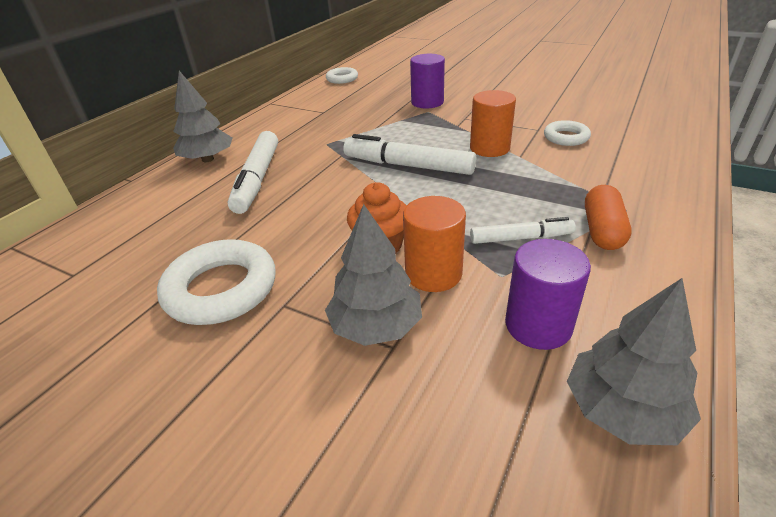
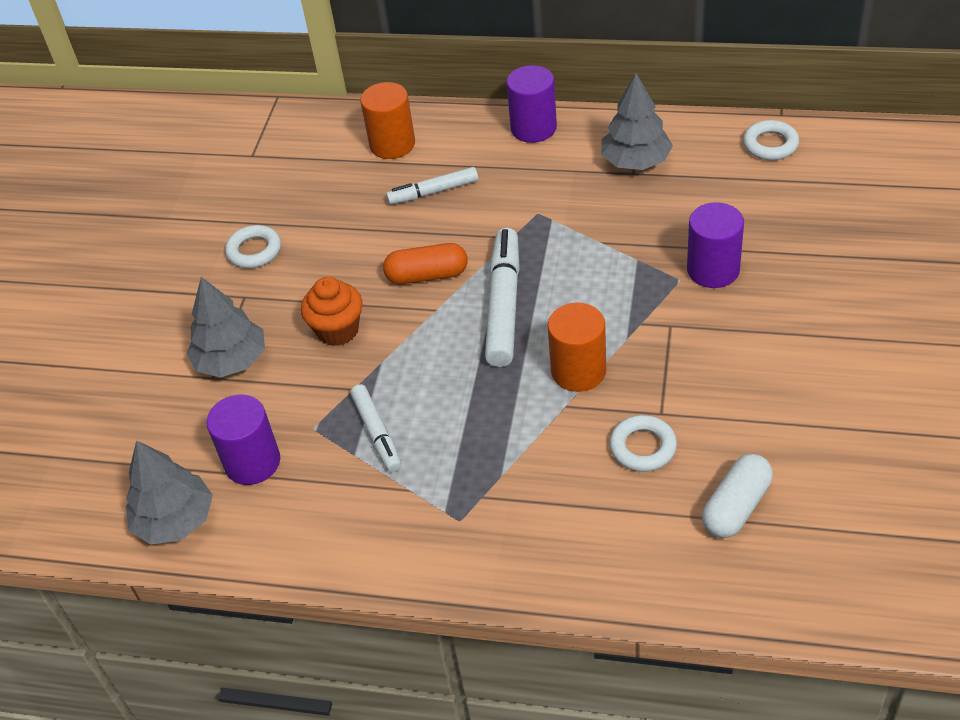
camera: 75 degrees right, 10 degrees up
(208, 159) = (464, 132): grey tree -> grey tree (636, 161)
(221, 289) = (254, 251): white ring -> white ring, size x0.58
(240, 135) = (533, 128): none -> purple cylinder
(257, 179) = (433, 192): white marker -> white marker, size x0.60
(433, 273) = (305, 379): orange cylinder -> orange cylinder (392, 144)
(602, 230) = (409, 499): orange capsule -> orange capsule (427, 275)
(618, 119) = (736, 507): none -> white capsule

